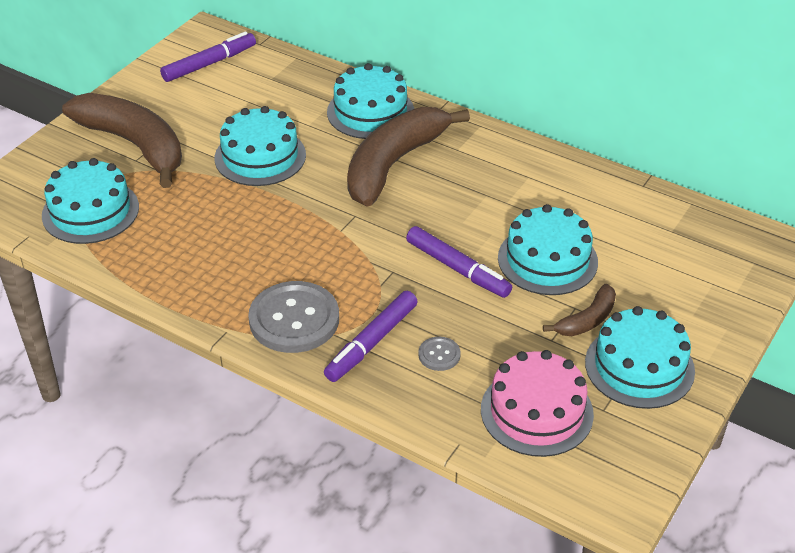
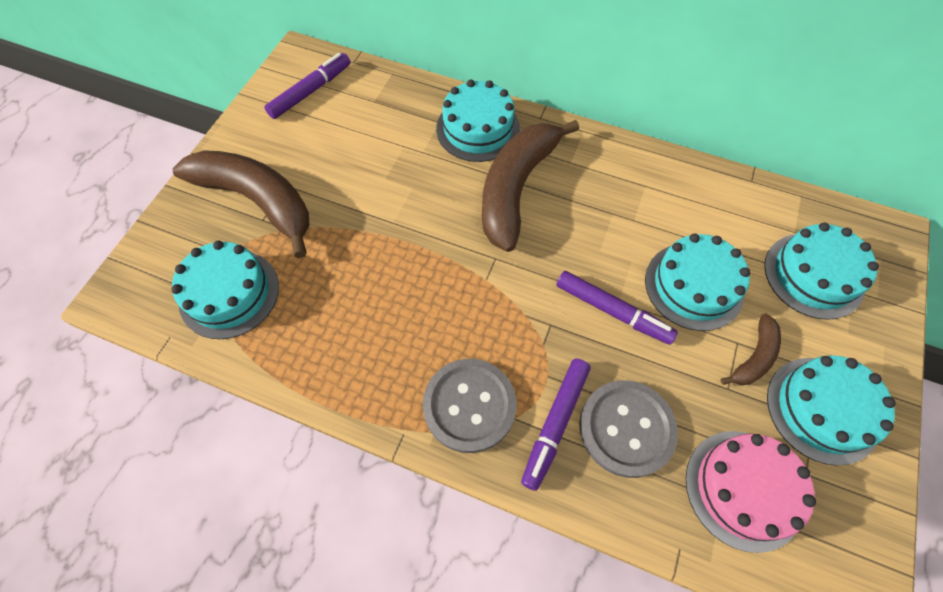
camera: 10 degrees left, 20 degrees up
(260, 156) = (385, 197): turquoise cake -> turquoise cake (813, 275)
(439, 355) = (626, 428): grey button -> grey button, size x2.20

